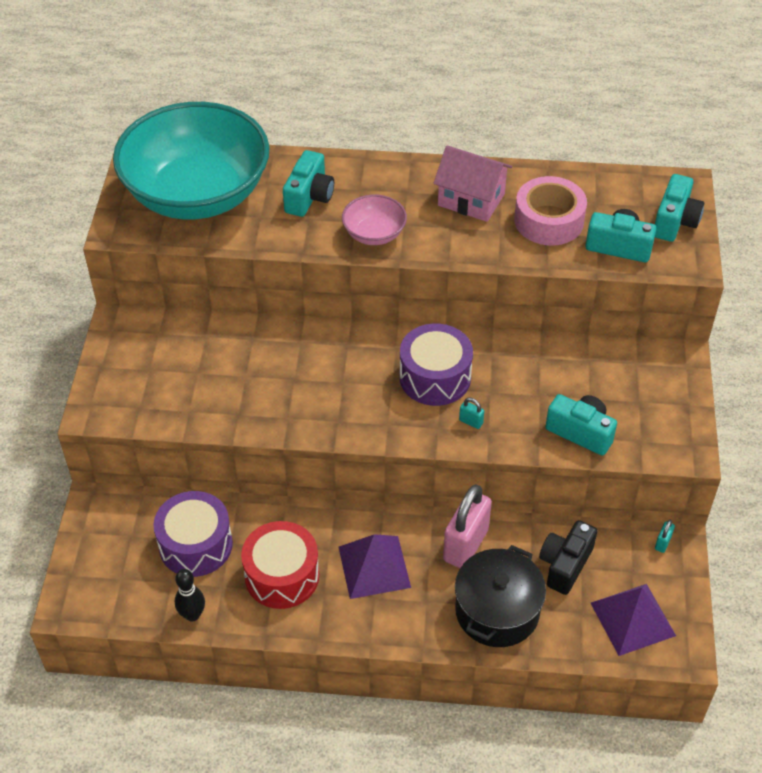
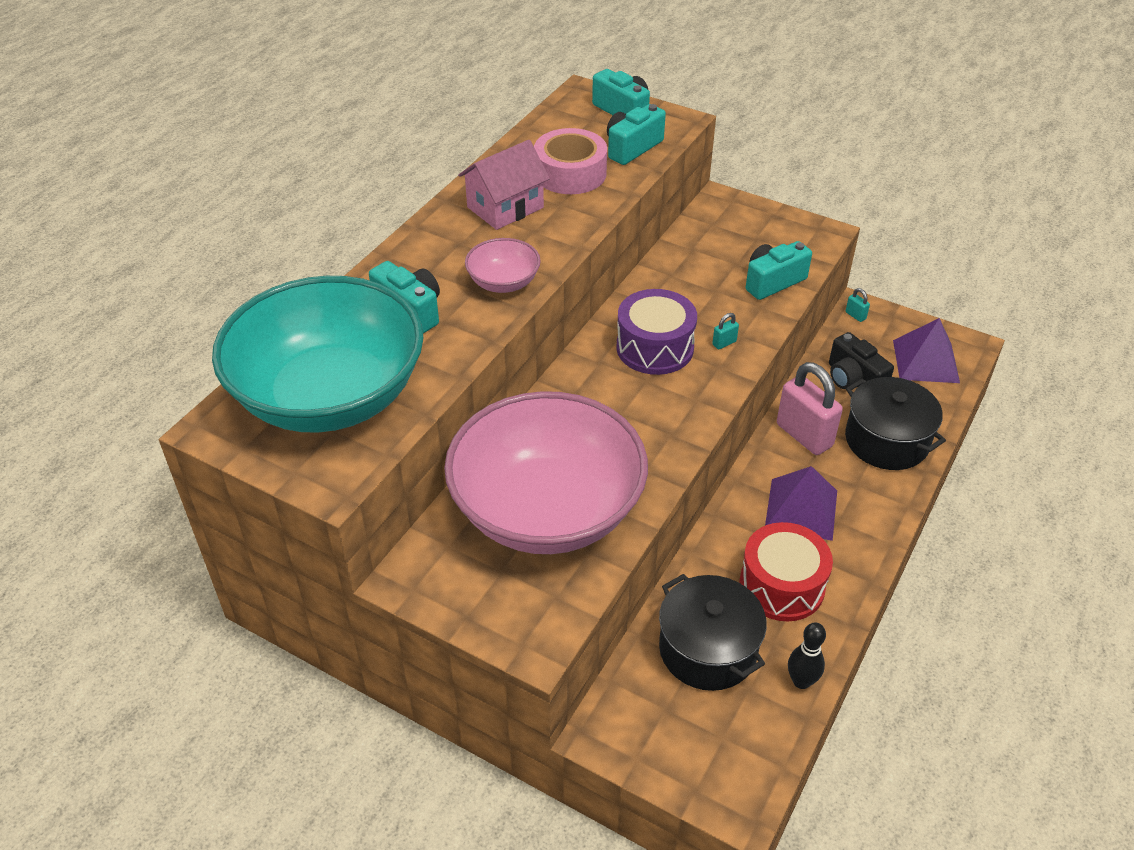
camera: 65 degrees left, 5 degrees down
(195, 545) = (707, 649): purple drum -> black pot
(217, 373) = (547, 510): none -> pink bowl

